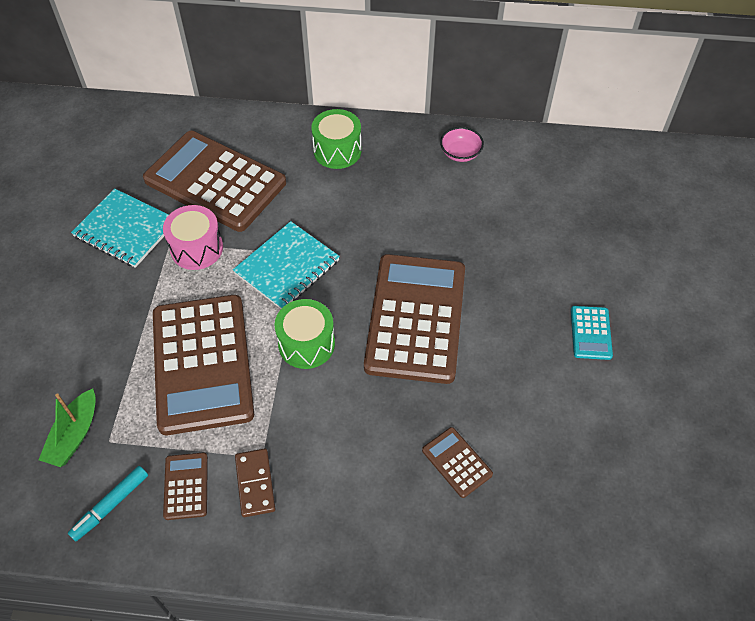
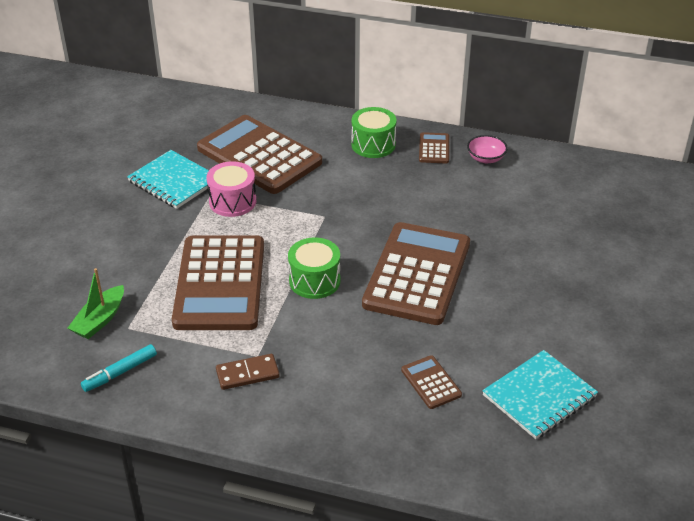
camera: 10 degrees right, 15 degrees down
(186, 486) = (187, 368): brown calculator -> brown calculator (434, 149)
(255, 483) = (247, 374): brown domino -> brown domino turned 75 degrees clockwise
(287, 267) = (309, 224): turquoise notebook -> turquoise notebook (539, 396)
(590, 333) = (577, 304): turquoise calculator -> none

